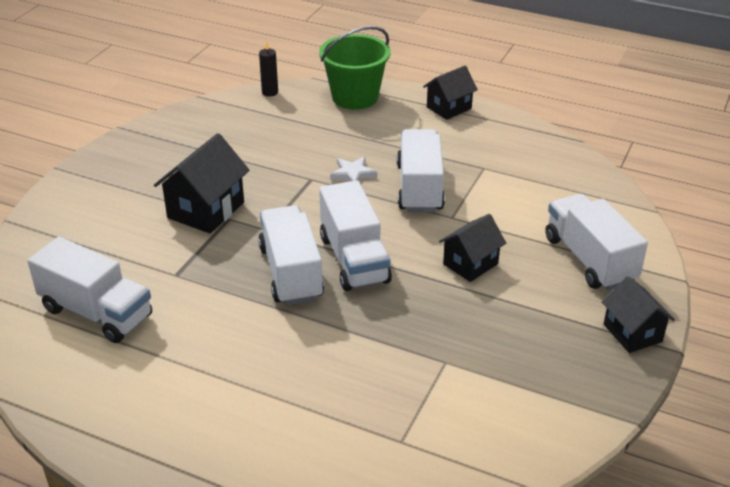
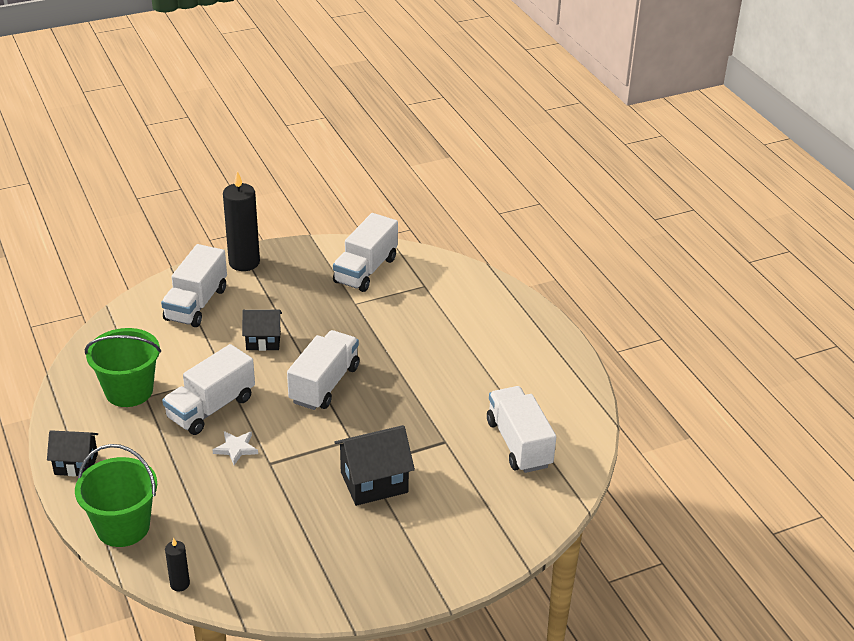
camera: 140 degrees left, 0 degrees up
(291, 273) = (373, 399): white truck -> white truck (366, 270)
(503, 164) = (129, 391): none -> green bucket
(632, 333) = (244, 262): black house -> black candle

